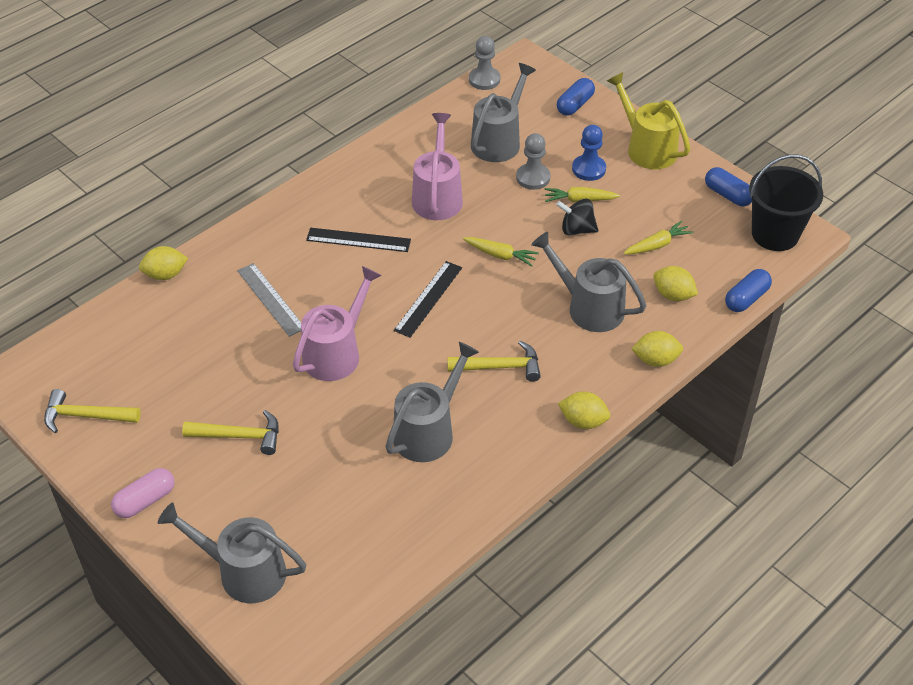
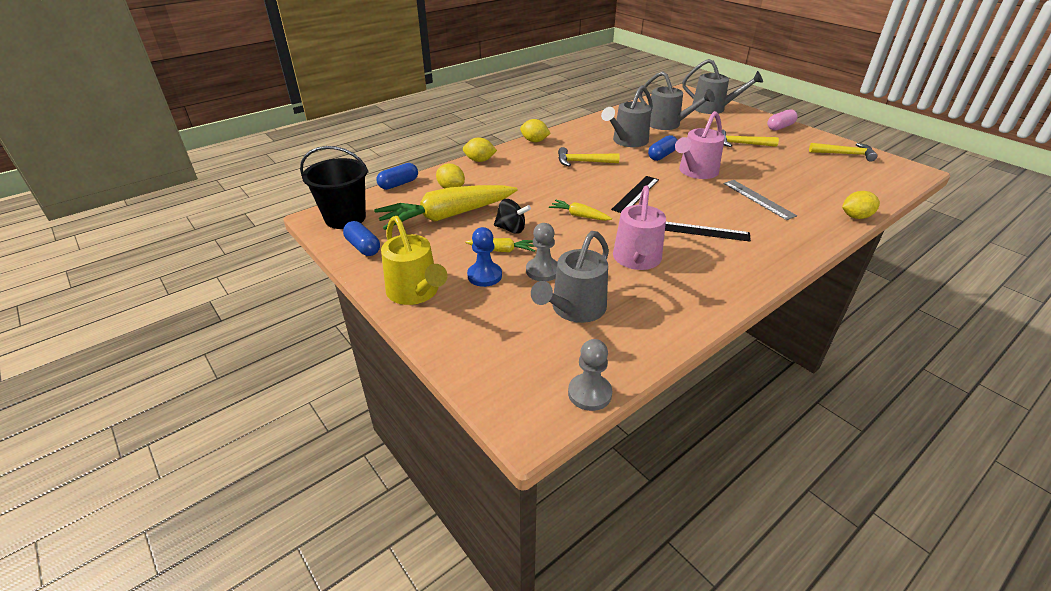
camera: 175 degrees left, 10 degrees down
(575, 105) = (477, 348): blue capsule -> blue capsule (661, 155)
(589, 307) = (516, 185): grey watering can -> grey watering can (667, 124)
(657, 245) = (447, 216): yellow carrot -> yellow carrot, size x2.21

